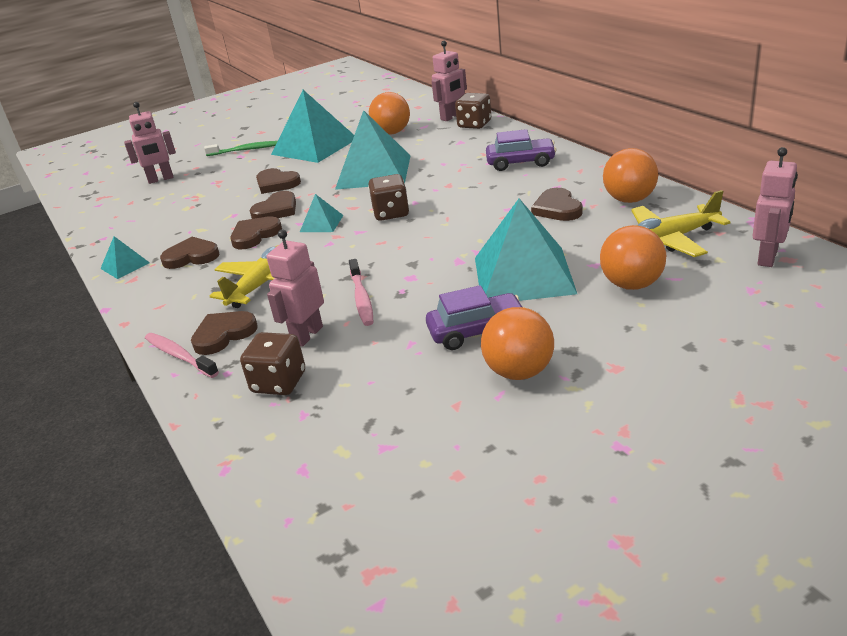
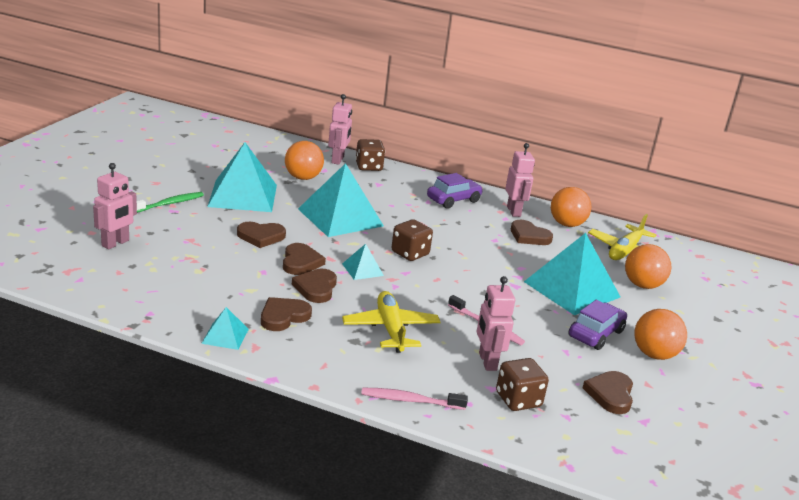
camera: 45 degrees left, 5 degrees down
(223, 335) = (421, 376): brown heart -> brown heart (610, 394)
(768, 258) = (690, 256): pink robot -> pink robot (514, 211)

